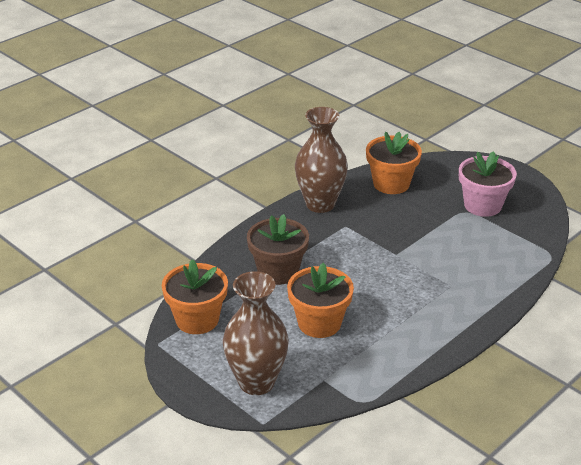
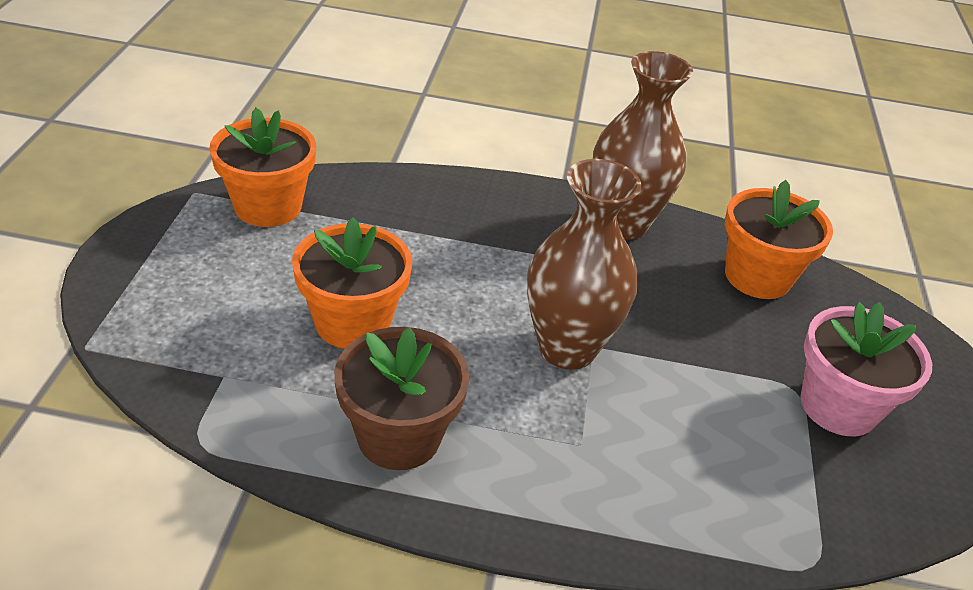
camera: 50 degrees right, 5 degrees up
(256, 382) = (173, 308): brown vase -> brown vase (567, 348)
(278, 271) = (432, 239): brown flower pot -> brown flower pot (399, 436)

